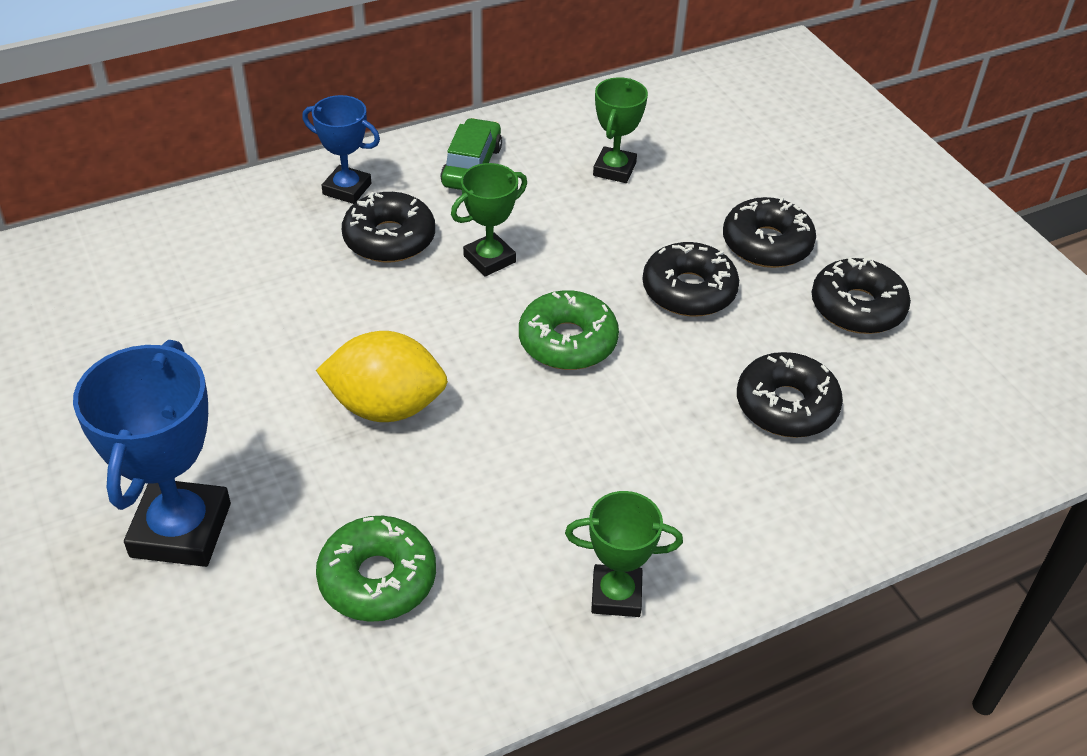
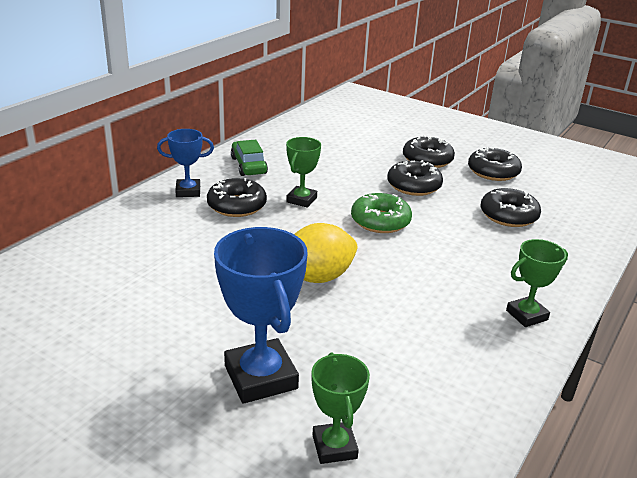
camera: 30 degrees left, 15 degrees down
(377, 579) = (402, 355): green donut -> none
(614, 169) = (324, 150): green trophy -> green trophy (334, 447)

